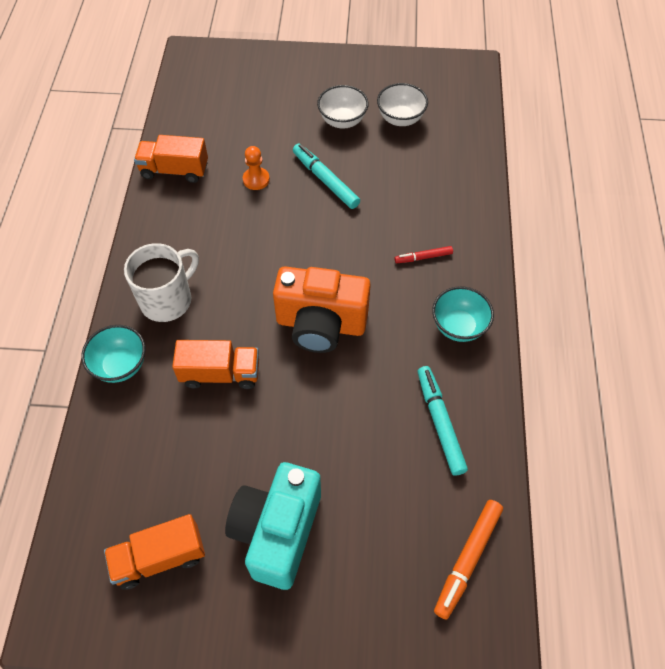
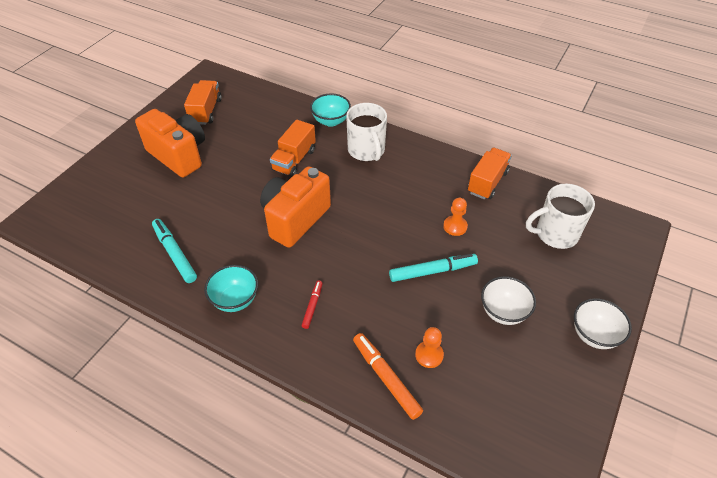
camera: 115 degrees right, 10 degrees down
(226, 105) = (555, 234): none -> white mug
(277, 531) = (179, 155): turquoise camera -> orange camera
(400, 119) = (488, 363): white bowl -> white bowl (594, 335)
(417, 157) = (429, 355): none -> orange pawn
(440, 422) = (175, 254): turquoise marker -> turquoise marker turned 135 degrees counterclockwise
(467, 559) = (87, 229): orange marker -> orange marker (386, 378)

